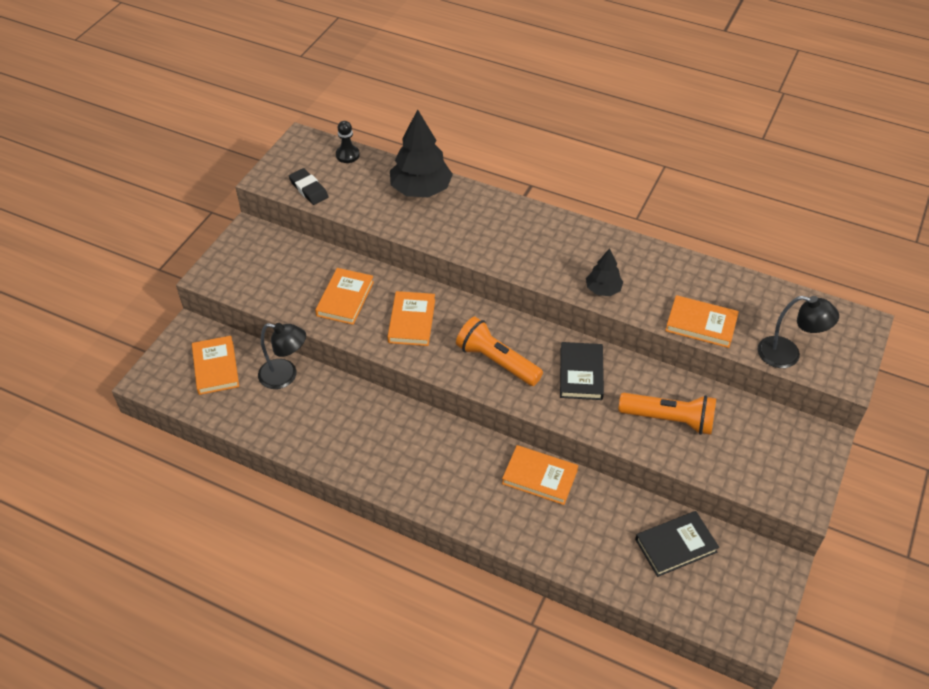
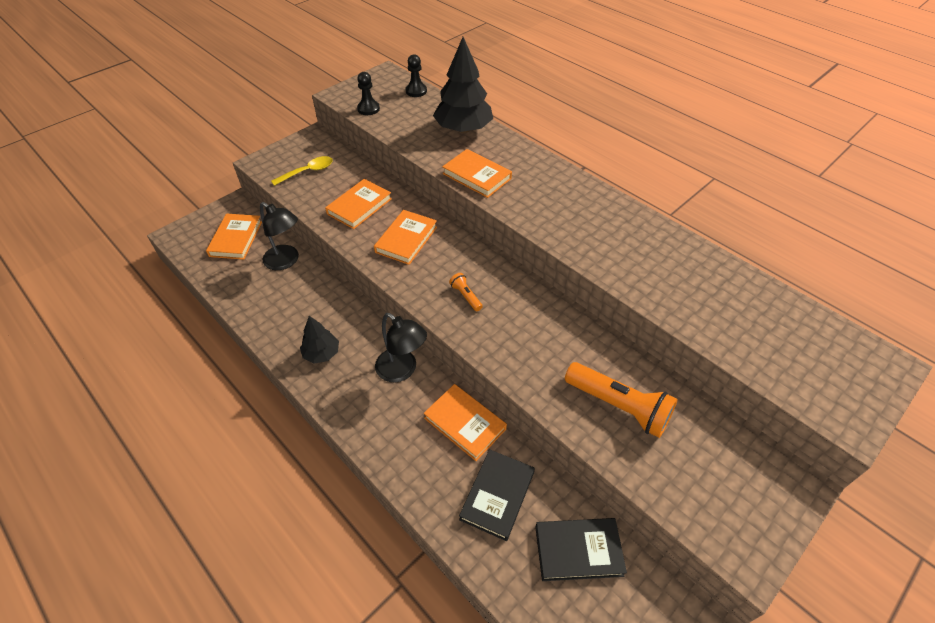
camera: 20 degrees right, 0 degrees up
(267, 274) = (307, 172): none -> yellow spoon
(309, 189) = (368, 109): black eraser -> black pawn
(497, 361) = (466, 296): orange flashlight -> orange flashlight, size x0.47
(581, 373) = (544, 331): black book -> black book (497, 495)
(603, 289) = (594, 253): black tree -> black tree (321, 353)
(701, 324) = (688, 314): orange book -> orange book (477, 176)
(787, 355) = (781, 375): black lamp -> black lamp (402, 370)

